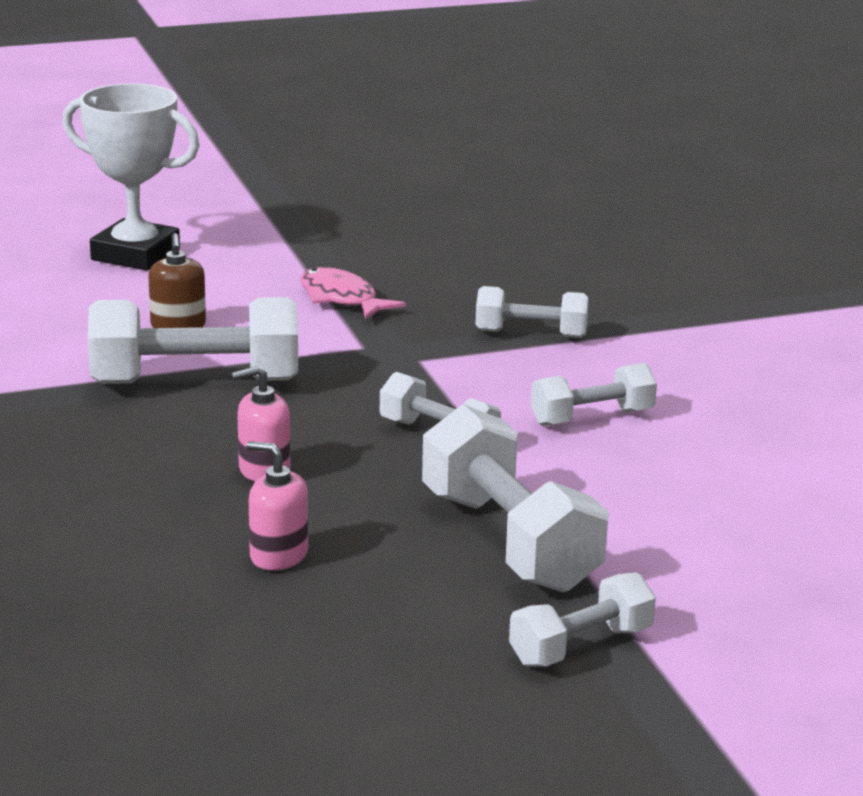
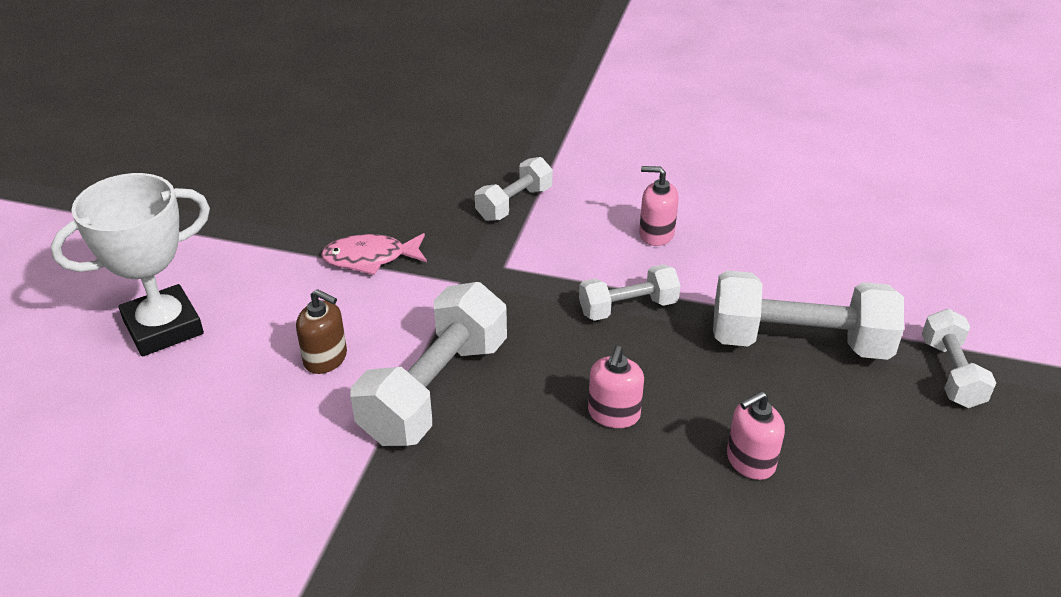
camera: 55 degrees left, 15 degrees up
(592, 418) = (656, 234): white dumbbell -> pink soap dispenser

